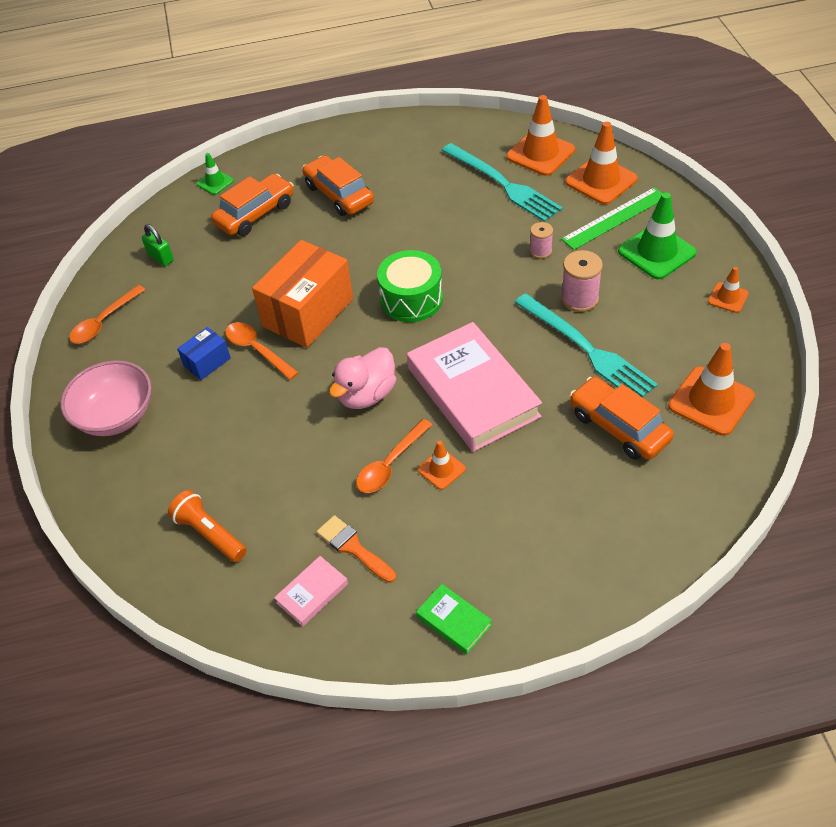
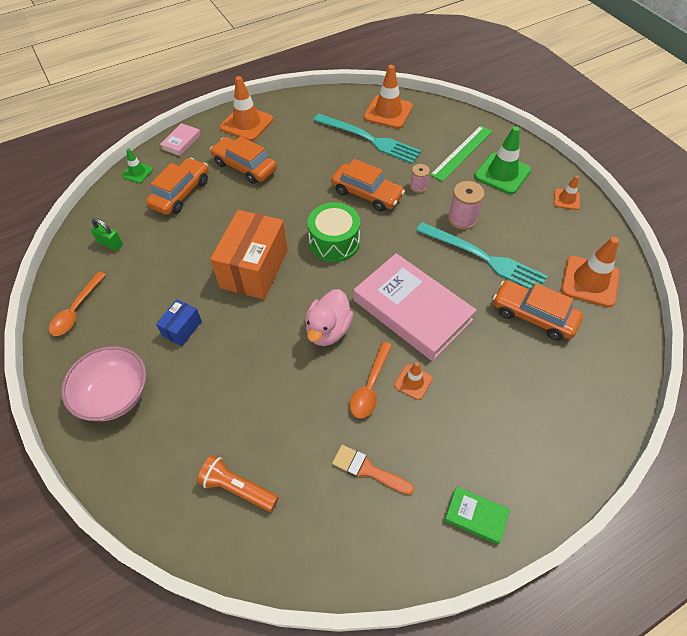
camera: 20 degrees left, 5 degrees up
(257, 350) = (222, 309): orange spoon -> none
(312, 593) = (348, 522): pink book -> pink book (181, 142)
(473, 249) = (367, 194): none -> orange car
(601, 180) = (440, 126): orange traffic cone -> orange traffic cone (247, 123)

